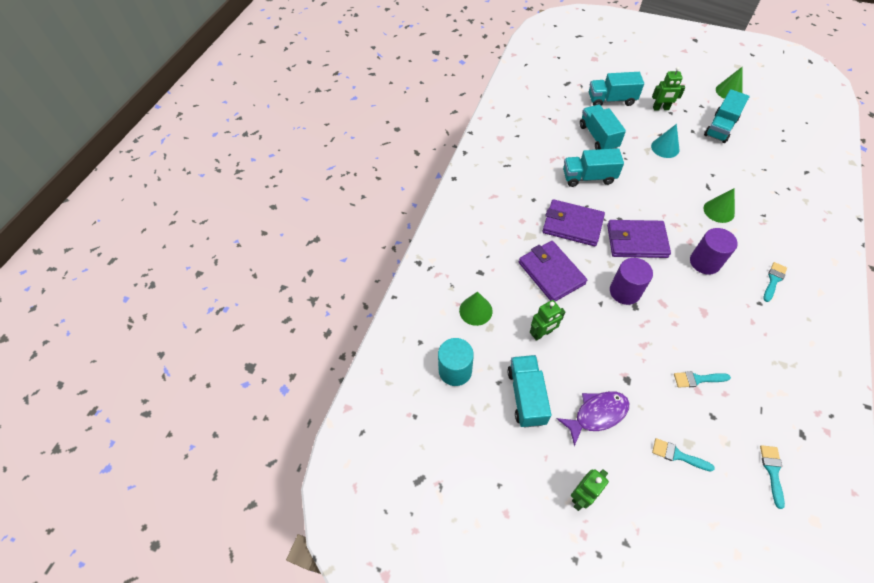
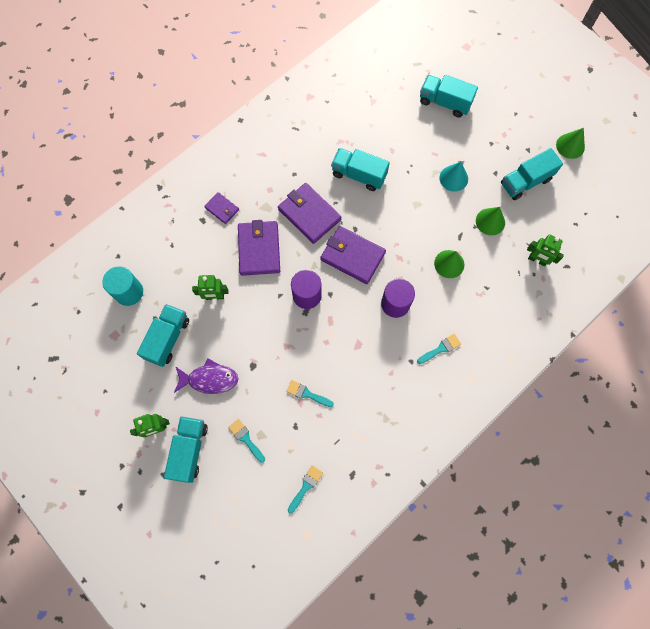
camera: 25 degrees right, 15 degrees up
(475, 310) = (176, 251): green cone -> green cone (490, 221)
(491, 255) = (222, 209): none -> purple wallet
(598, 137) = (400, 137): turquoise truck -> turquoise truck (189, 450)
(660, 108) = (485, 134): green robot -> green robot (537, 260)

